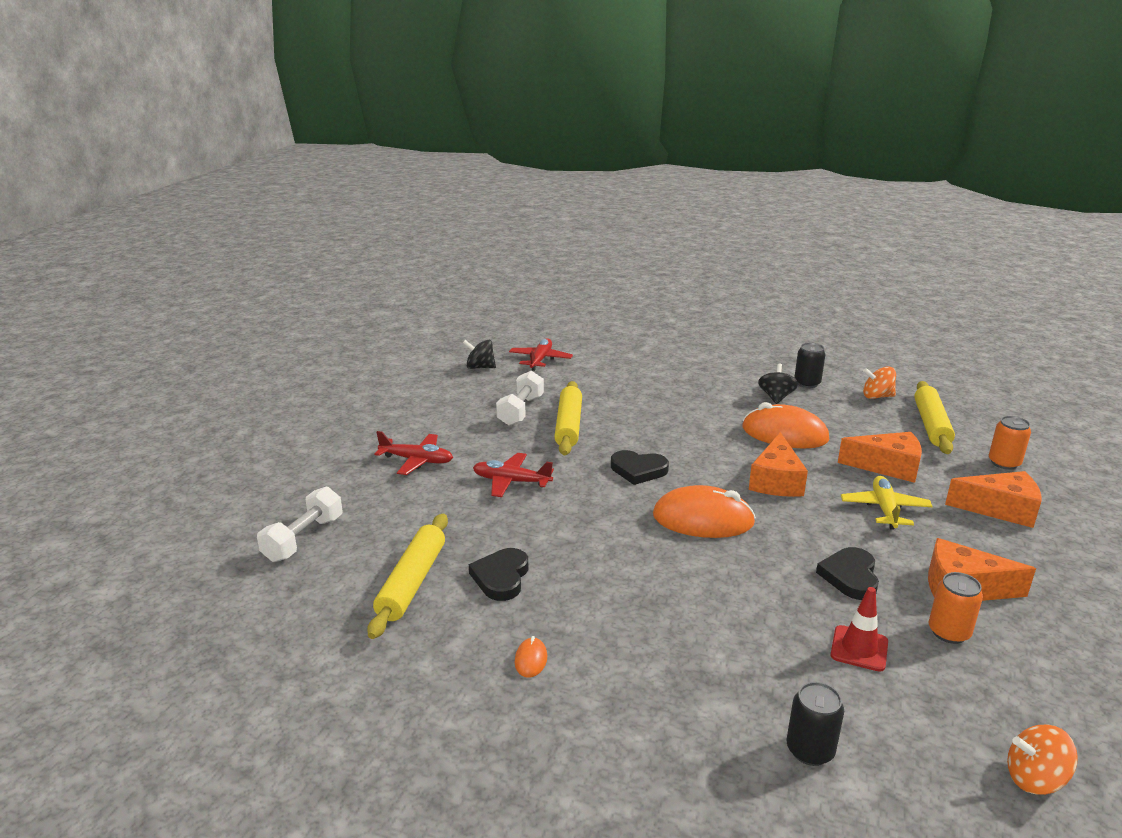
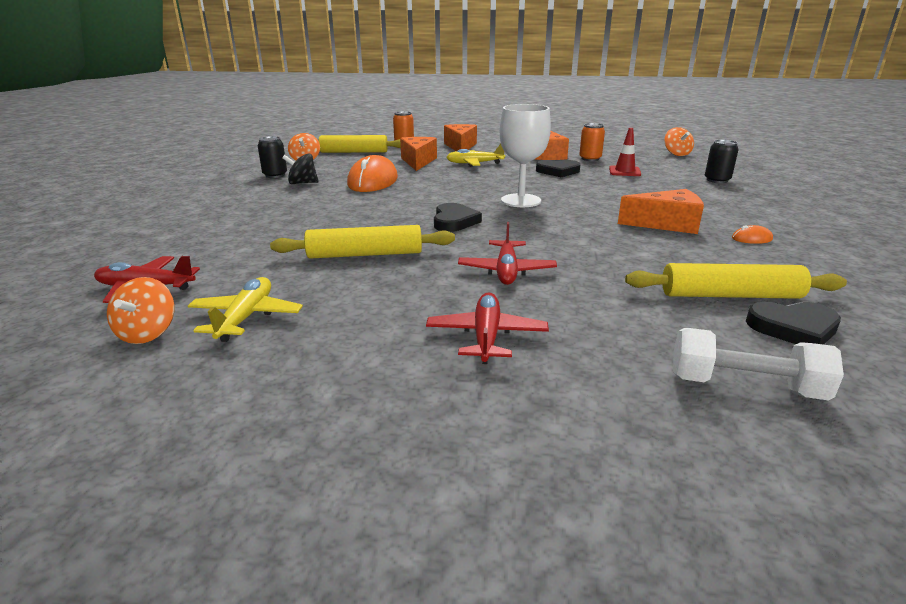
camera: 100 degrees left, 0 degrees up
(480, 367) = (148, 333): black spinning top -> orange spinning top
(484, 390) = (246, 317): none -> yellow plane
(501, 577) = (672, 258): black heart -> black heart (793, 328)
(521, 411) = (323, 284): white dumbbell -> none
(703, 519) = (521, 201): orange mouse -> white goblet
(776, 481) = (451, 184): orange cheese -> orange cheese (666, 224)

